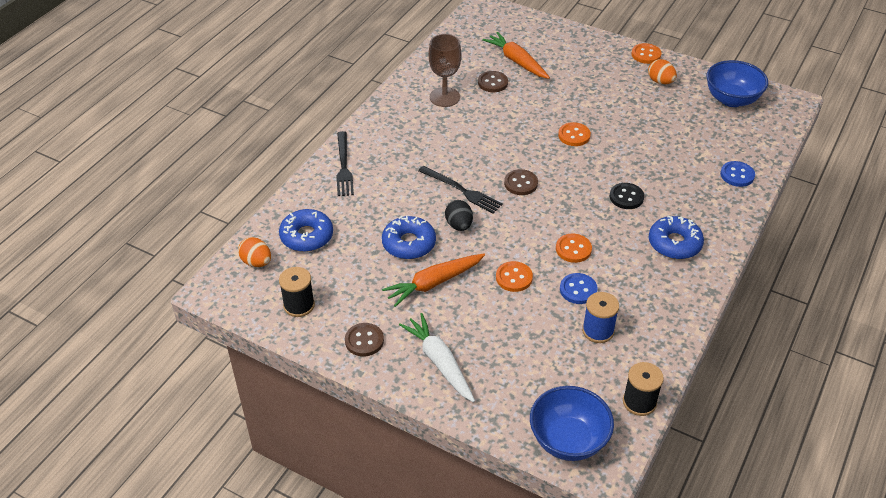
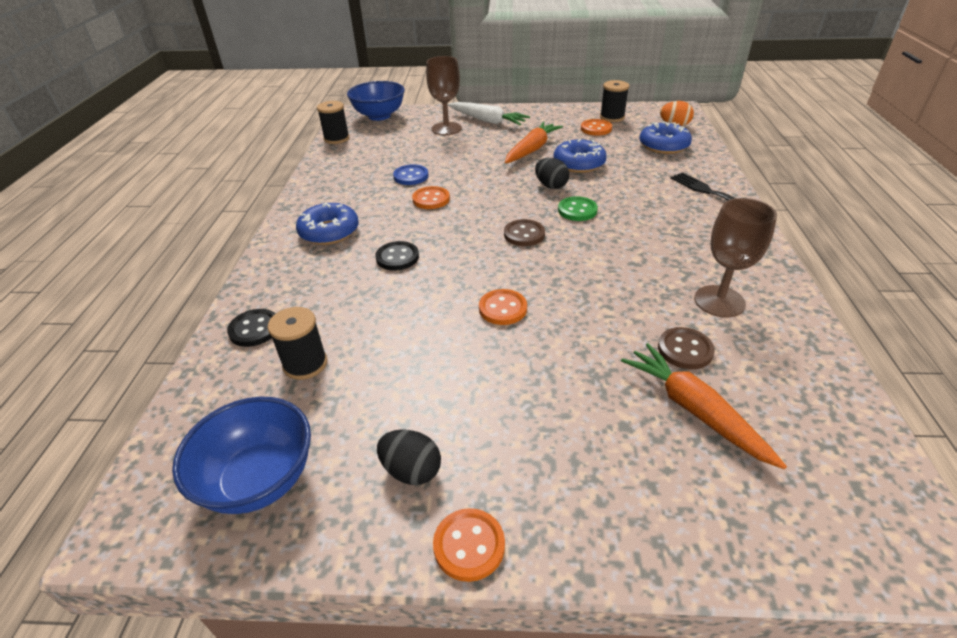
camera: 155 degrees right, 5 degrees down
(364, 341) = (547, 116): brown button -> none
(462, 190) = (577, 210): black fork -> green button
(498, 365) = (446, 129): none -> brown goblet
(514, 277) = (471, 169): orange button -> orange button (596, 129)
(516, 61) = (694, 410): orange carrot -> orange carrot turned 150 degrees counterclockwise
(598, 331) = (382, 160): blue spool -> none
(660, 81) = (411, 470): orange egg -> black egg
(705, 143) = (305, 364): none -> black spool
(737, 175) = (254, 329): blue button -> black button

